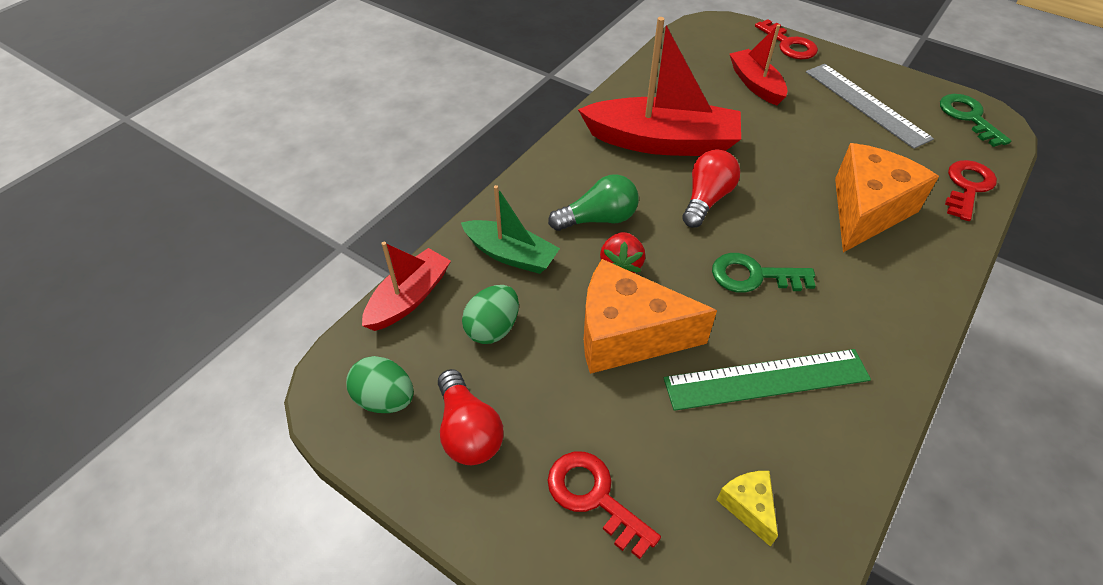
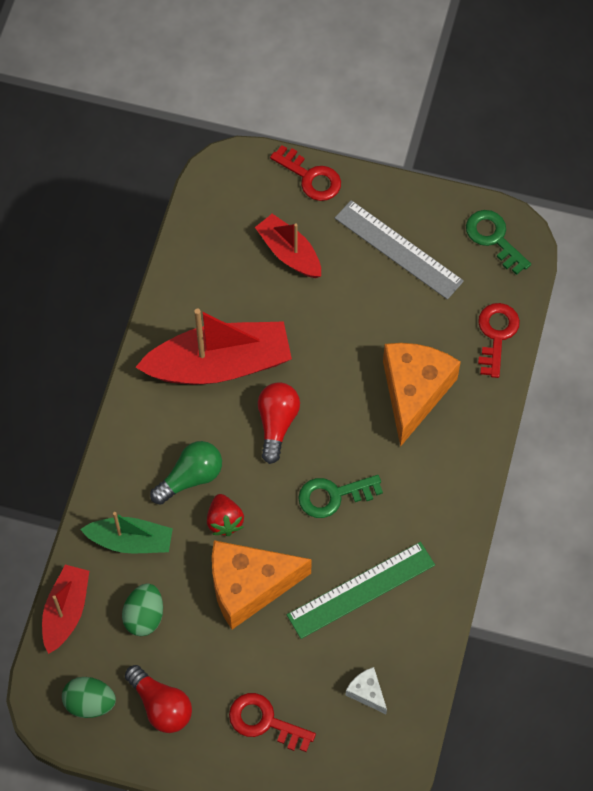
camera: 20 degrees left, 15 degrees up
(748, 507) = (367, 692): yellow cheese -> white cheese

